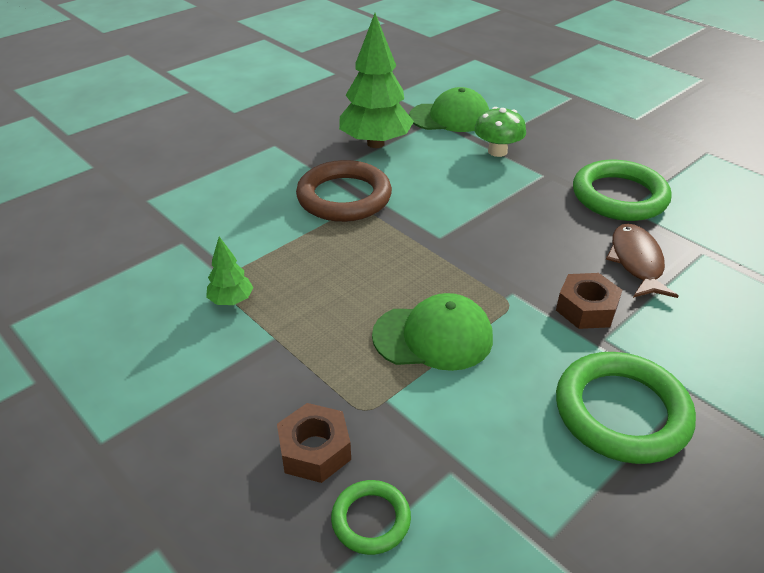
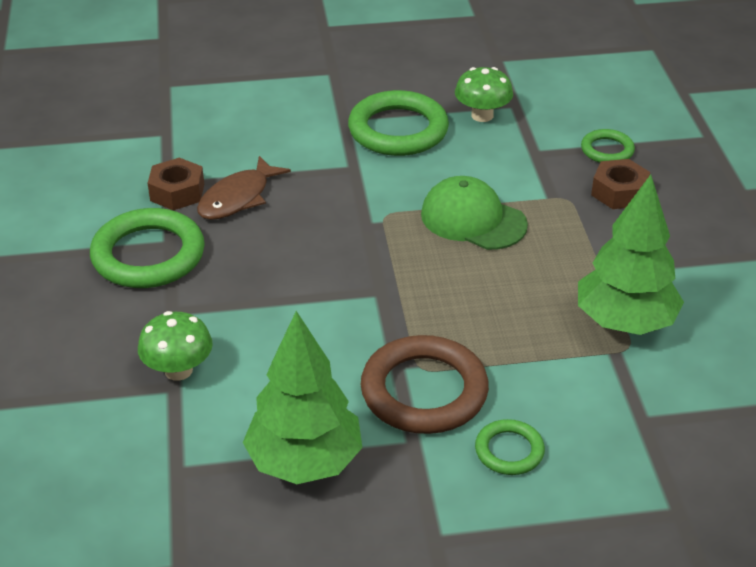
camera: 145 degrees left, 0 degrees up
(231, 300) = (624, 322): green tree -> green tree, size x2.13
(264, 189) = (509, 451): none -> green ring
(450, 117) = (153, 462): green cap -> none
(566, 495) = (482, 115): none -> green mushroom
(586, 308) = (331, 186): brown nut -> brown nut (177, 192)

